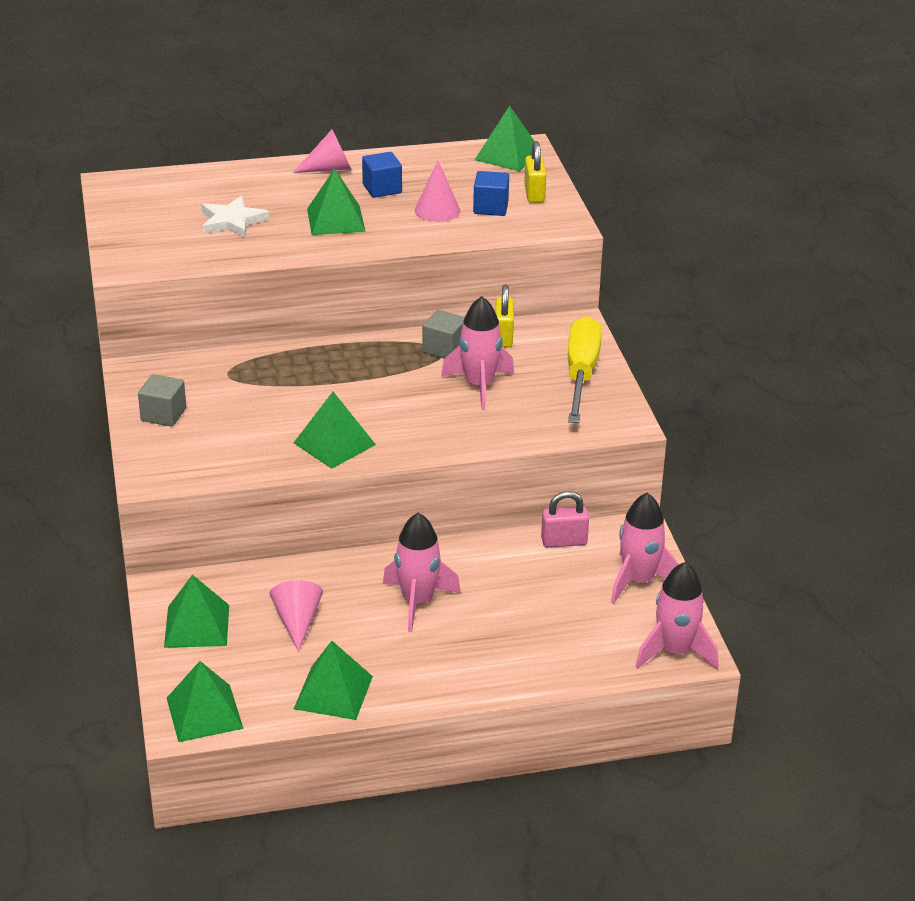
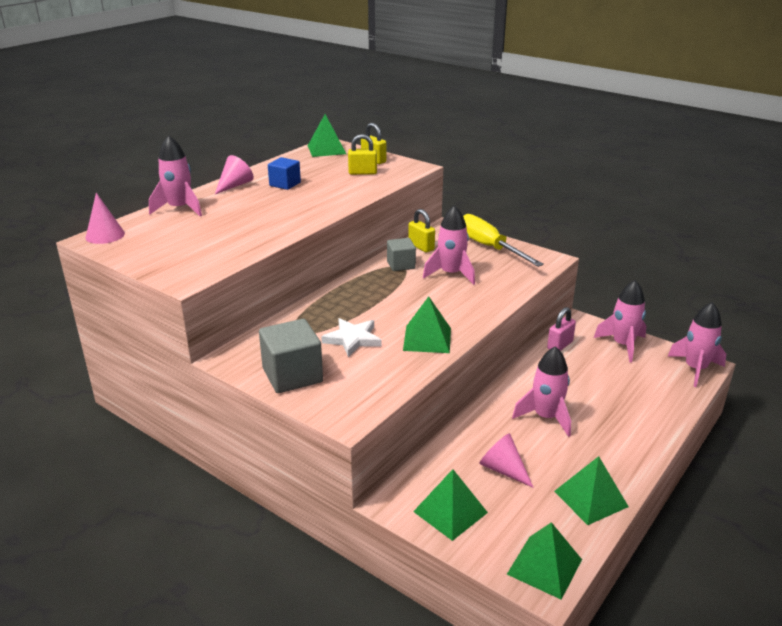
camera: 40 degrees left, 5 degrees down
(163, 415) = (292, 375): grey cube -> grey cube, size x1.62
(232, 221) = (219, 229): white star -> white star (352, 339)
(234, 178) = (179, 209): none -> pink rocket
(336, 220) = (285, 207): green pyramid -> none
(437, 210) = (336, 183): pink cone -> pink cone (105, 235)
(490, 207) = (362, 173): blue cube -> yellow padlock

